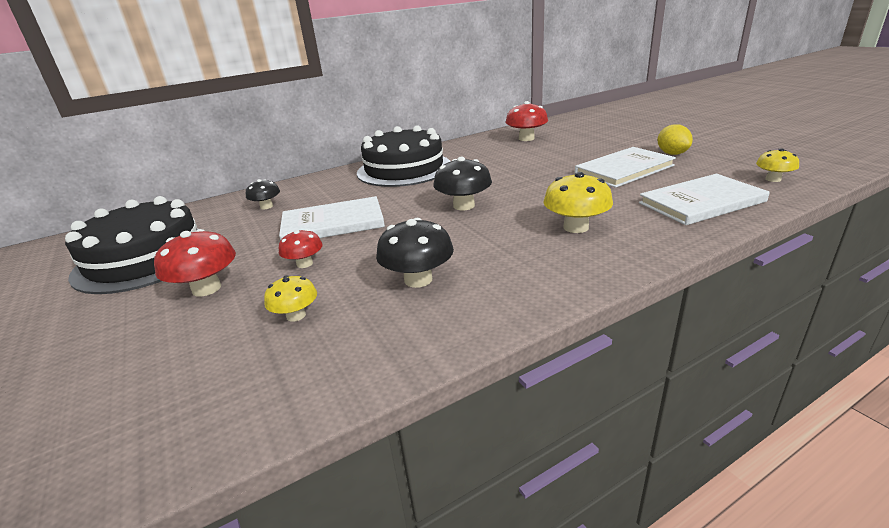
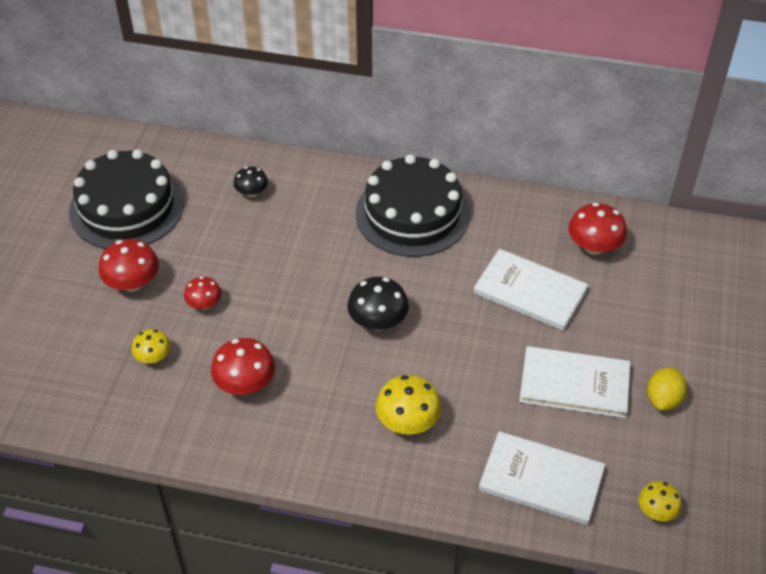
camera: 40 degrees right, 20 degrees up
(333, 223) = (268, 264): white book -> white book (530, 292)
(418, 279) = (245, 384): black mushroom -> red mushroom

